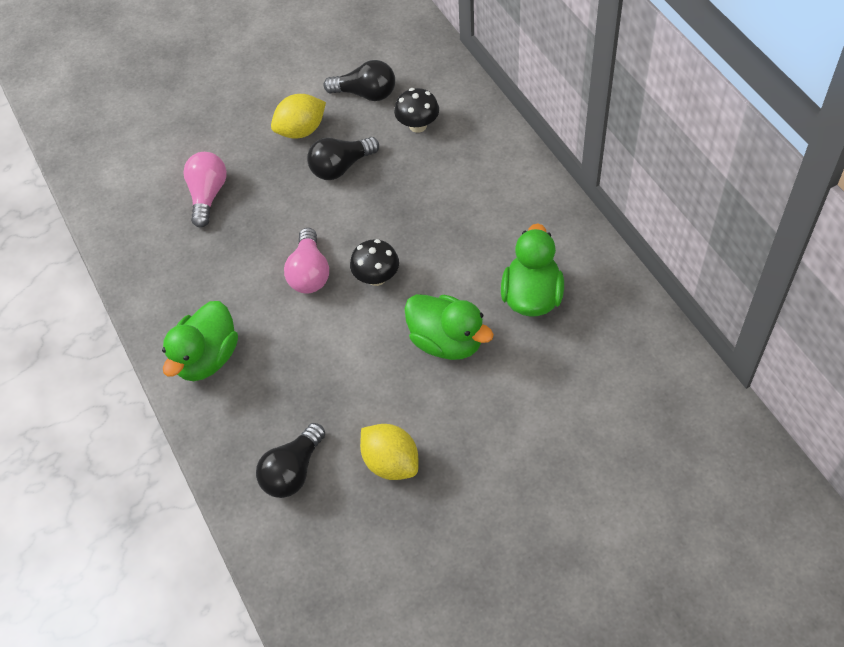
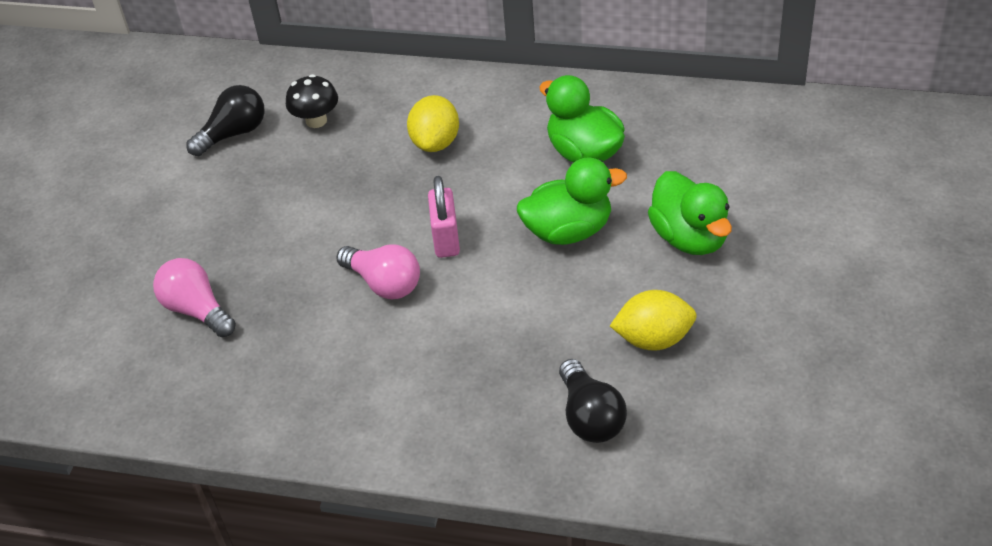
camera: 50 degrees left, 10 degrees down
(207, 358) = (390, 415): green duck -> green duck (690, 237)
(301, 130) = (214, 200): yellow lemon -> yellow lemon (435, 142)
(340, 167) = (293, 196): black light bulb -> none
(376, 277) = (446, 239): black mushroom -> pink padlock

